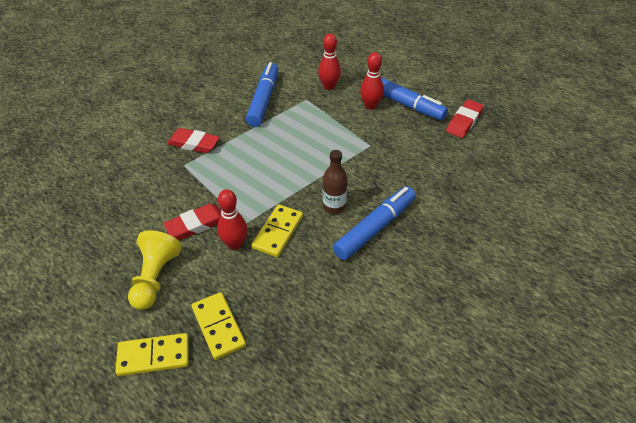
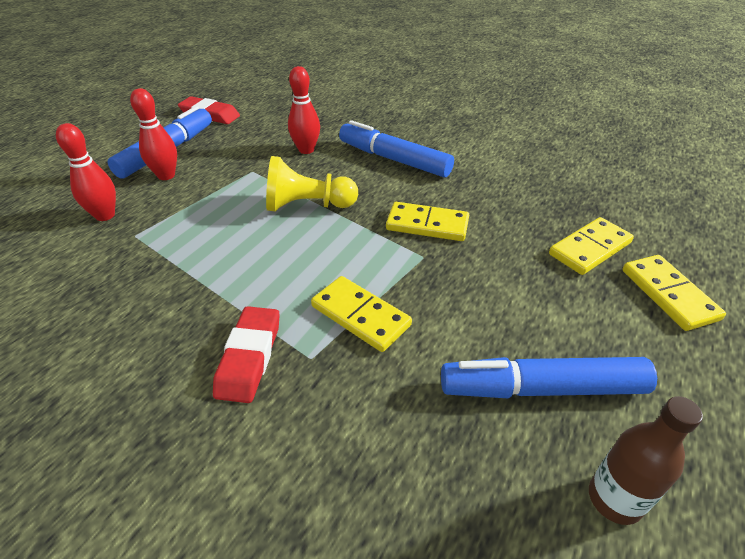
camera: 100 degrees left, 5 degrees down
(155, 278) = (562, 326): yellow pawn -> yellow pawn (308, 205)
(196, 225) = (445, 305): red eraser -> none
(204, 186) = (360, 315): none -> yellow domino
(235, 244) = (463, 258): red bowling pin -> red bowling pin (306, 150)
(263, 100) = (124, 284): blue marker -> blue marker (542, 388)
(334, 206) = (369, 188): brown bottle -> brown bottle (615, 499)

